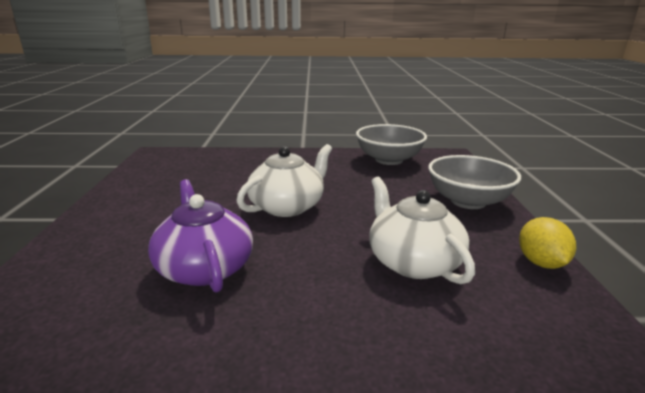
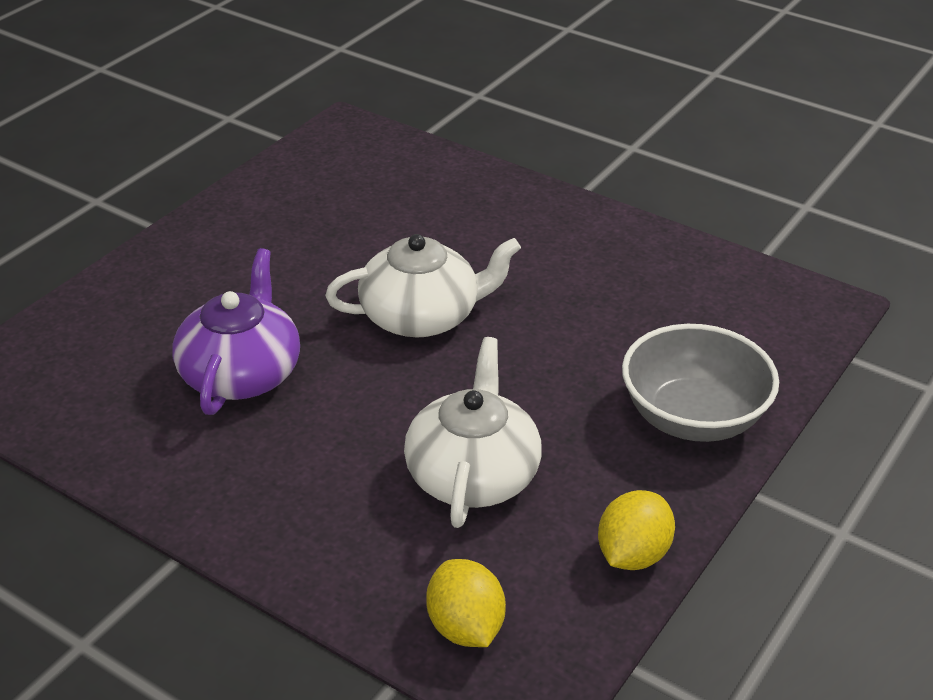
camera: 35 degrees right, 15 degrees up
(389, 160) = (692, 276): grey bowl -> none
(536, 345) = (465, 627): none -> yellow lemon

